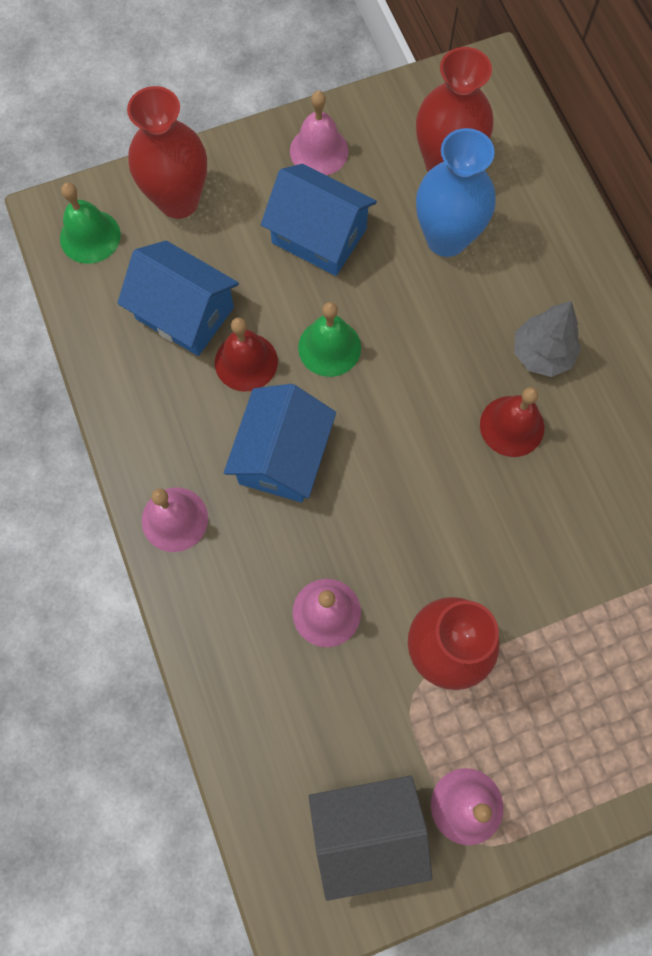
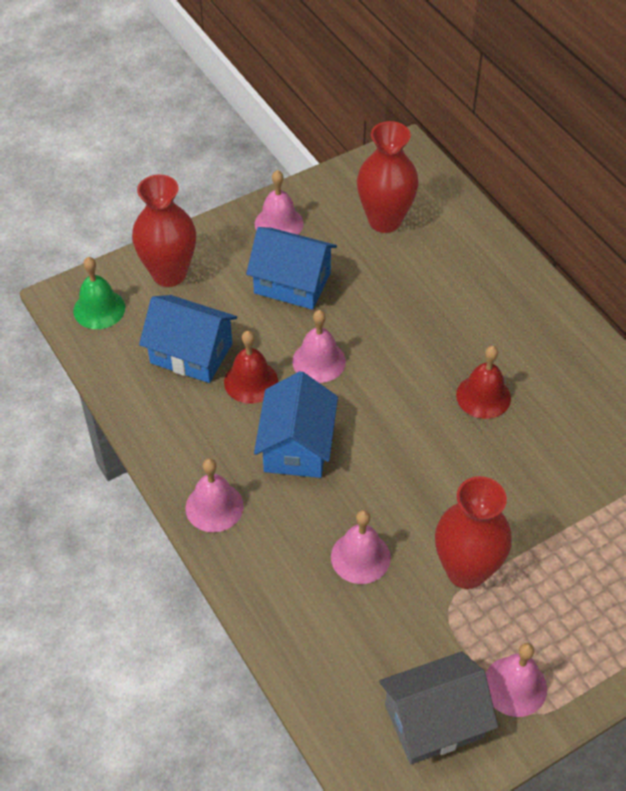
camera: 10 degrees left, 20 degrees down
(329, 347) = (319, 361): green bell -> pink bell
(446, 238) = (397, 271): blue vase -> none
(542, 354) = (495, 341): grey tree -> none

